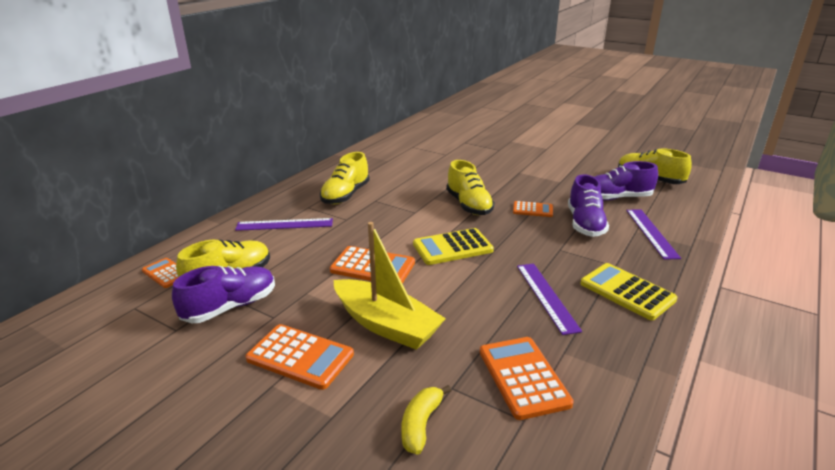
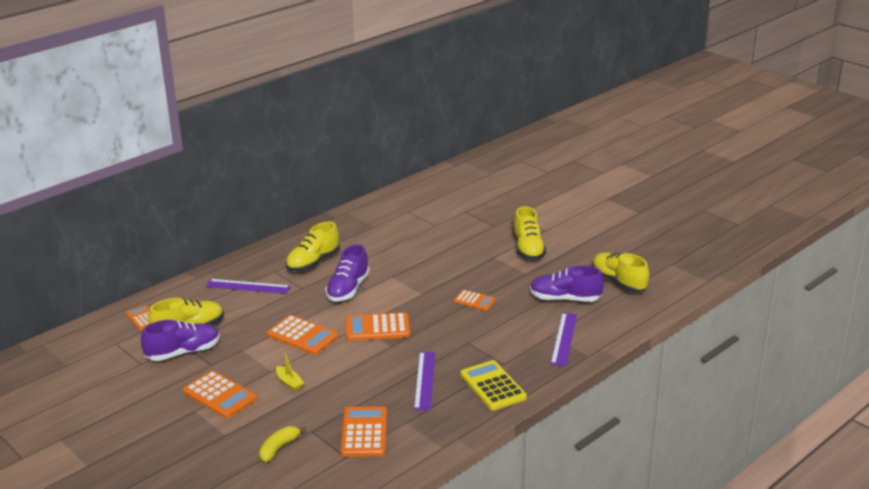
camera: 15 degrees right, 0 degrees up
(386, 324) = (289, 382): yellow boat -> yellow boat, size x0.42
(452, 247) = (377, 328): yellow calculator -> orange calculator
(469, 205) = (419, 288): yellow shoe -> yellow shoe (528, 249)
(585, 224) = (511, 321): purple shoe -> purple shoe (348, 289)

